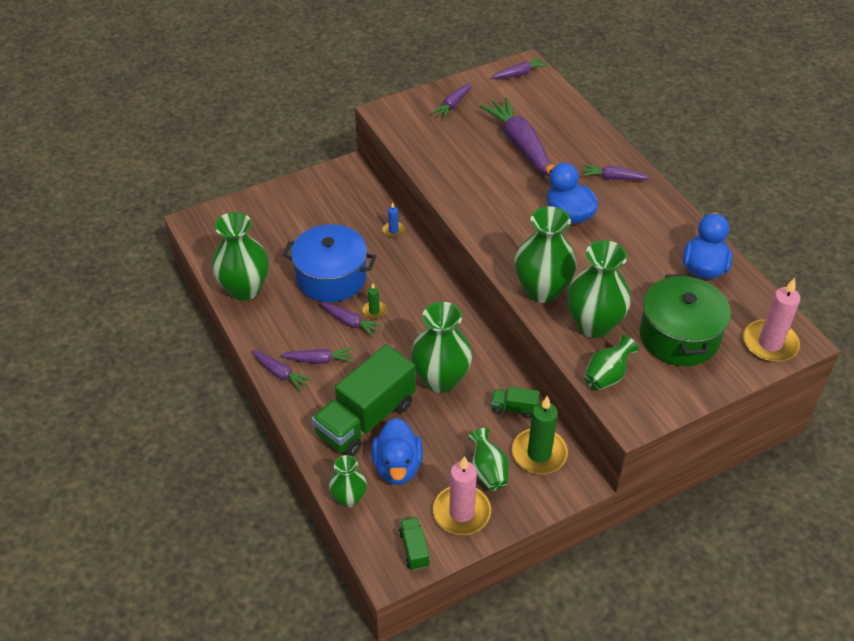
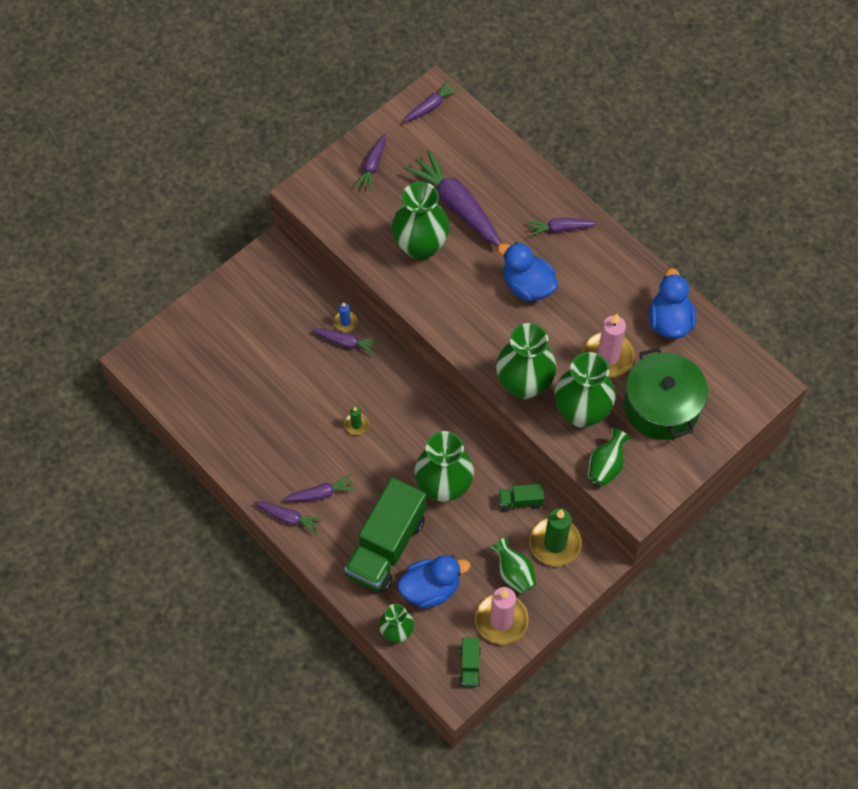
camera: 15 degrees left, 15 degrees up
(245, 289) = (218, 429): green vase -> green vase (420, 246)
(331, 277) = (300, 395): blue pot -> none
(350, 322) = (336, 443): purple carrot -> purple carrot (346, 342)
(397, 466) = (430, 589): blue duck -> blue duck turned 90 degrees counterclockwise
(414, 549) = (469, 666): green truck -> green truck turned 150 degrees counterclockwise
(770, 343) = (744, 394): pink candle -> pink candle (608, 356)

